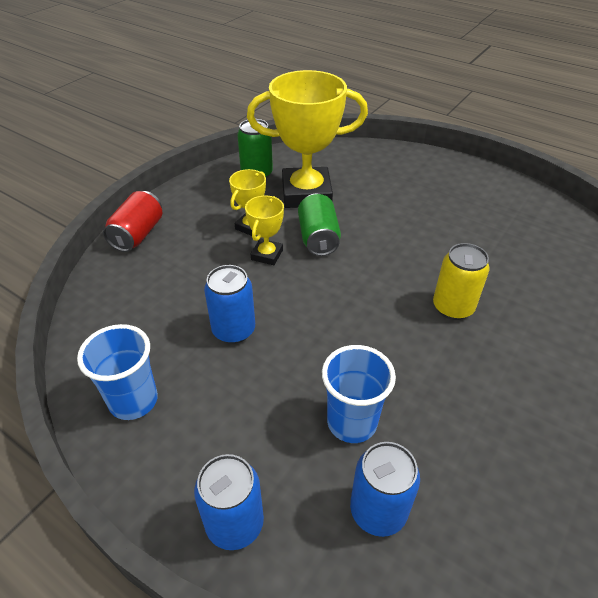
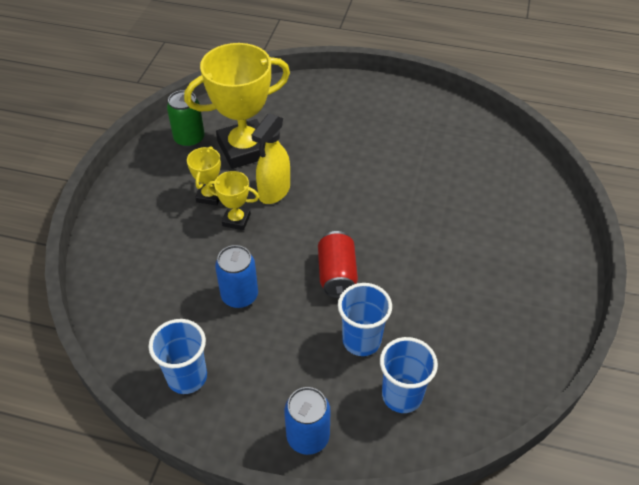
camera: 20 degrees left, 5 degrees up
(138, 234) = (108, 231): red can -> red can (337, 274)
(267, 255) = (236, 220): yellow trophy -> yellow trophy turned 75 degrees counterclockwise
(318, 238) = (274, 192): green can -> yellow spray bottle
(378, 511) = (402, 395): blue can -> blue cup
(453, 307) = (405, 226): yellow can -> none

